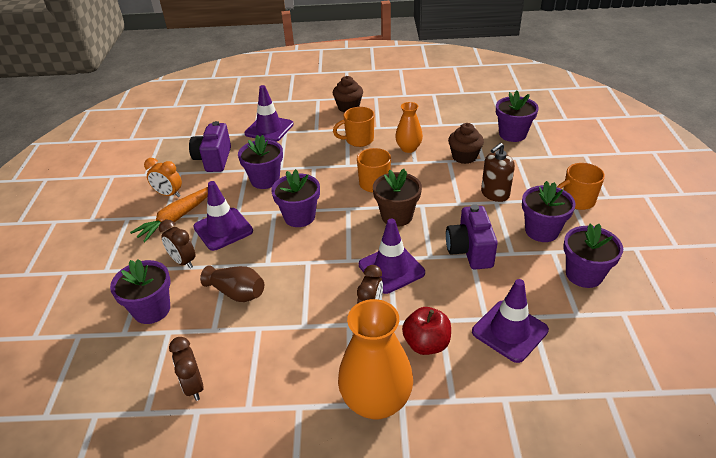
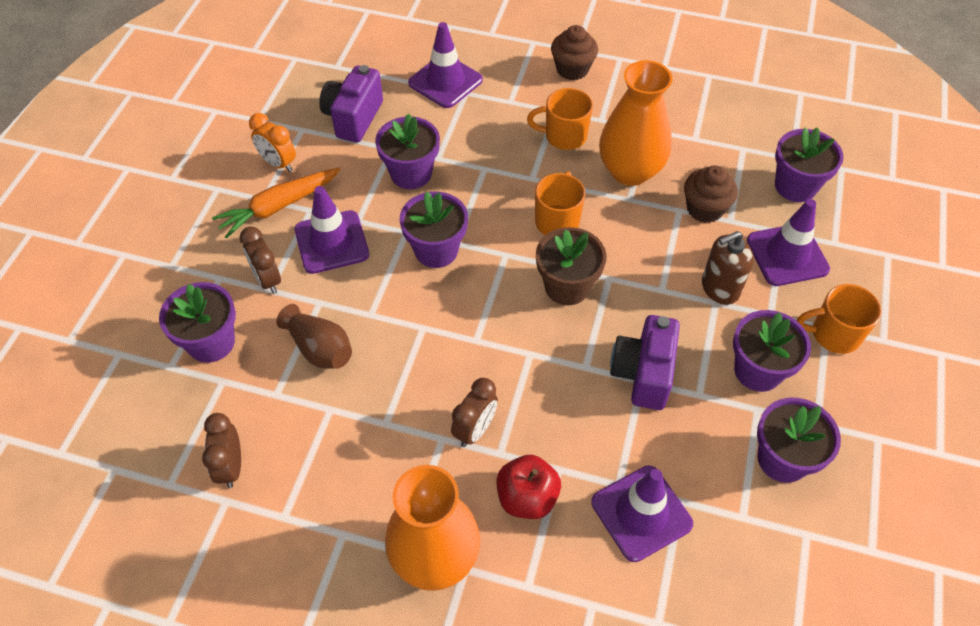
camera: 15 degrees right, 15 degrees up
(391, 269) = (526, 371): purple traffic cone -> purple traffic cone (787, 255)
(408, 148) = (630, 171): orange vase -> orange vase, size x1.72

